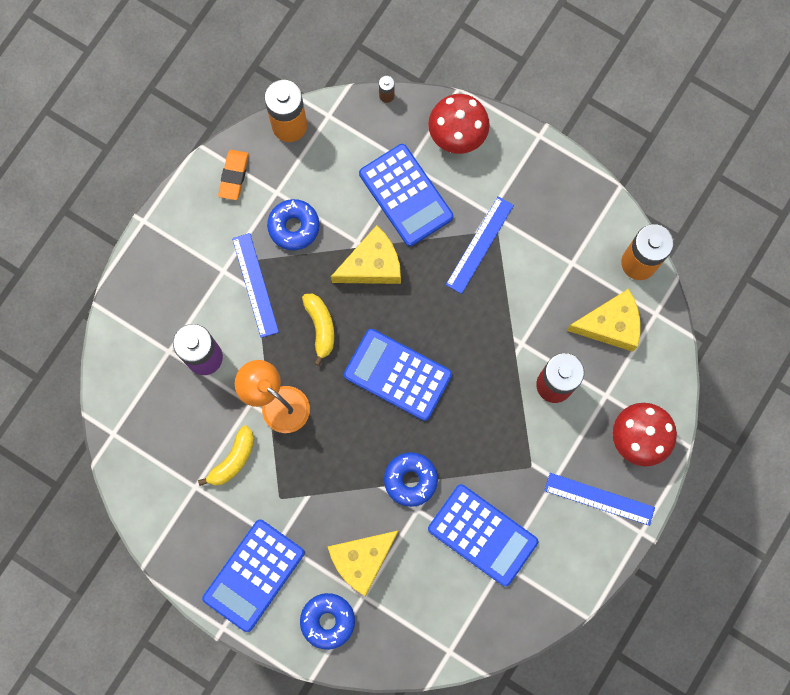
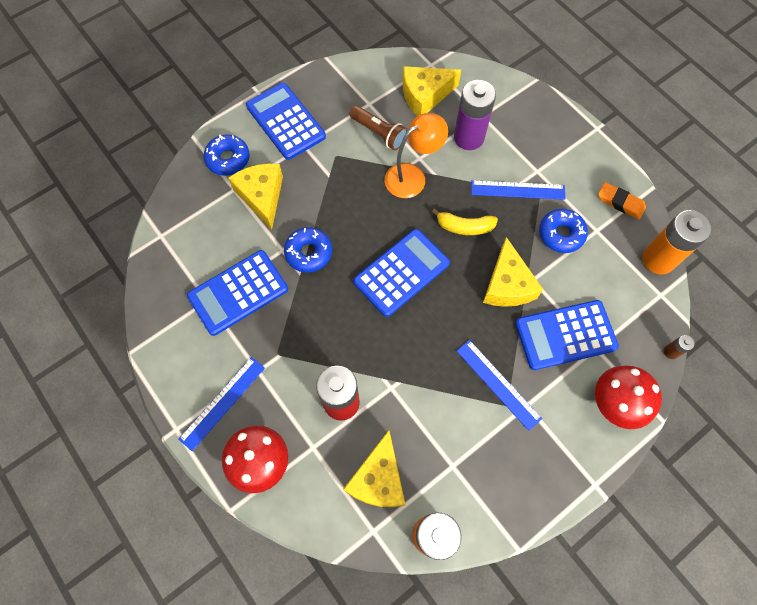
camera: 110 degrees right, 10 degrees down
(162, 425) = (425, 96): none -> yellow cheese
(233, 460) = (379, 133): yellow banana -> brown flashlight

